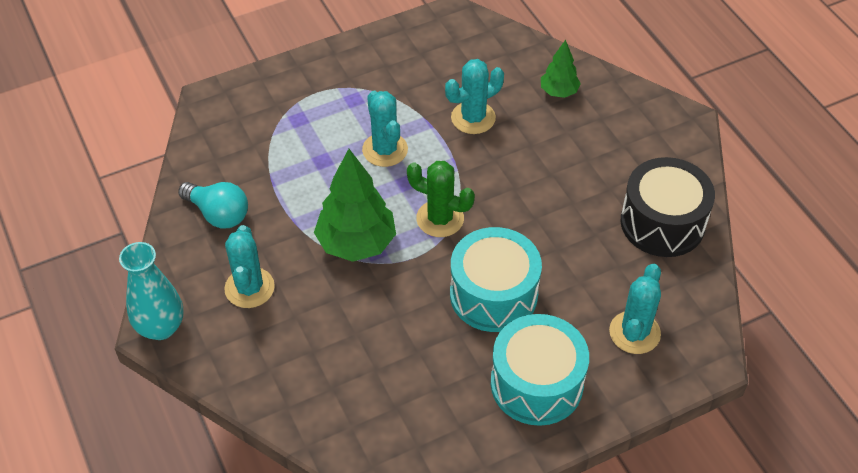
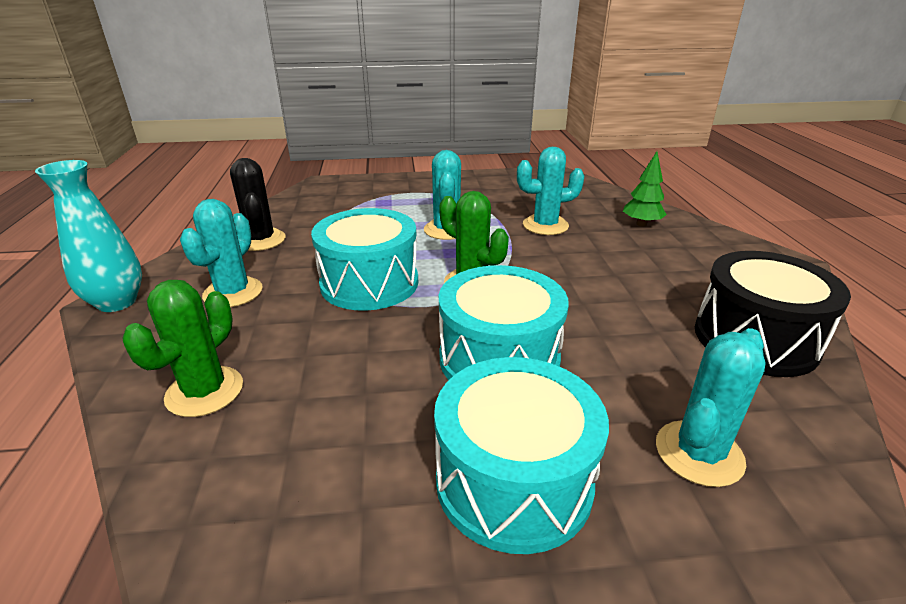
camera: 20 degrees right, 20 degrees down
(218, 214) = (261, 240): turquoise light bulb -> black cactus
(309, 384) = (205, 391): none -> green cactus
(356, 243) = (369, 283): green tree -> turquoise drum

